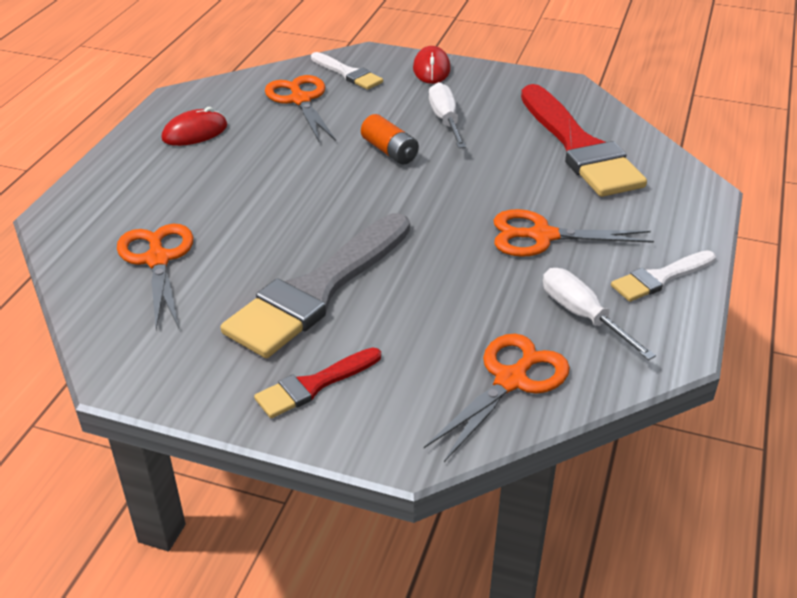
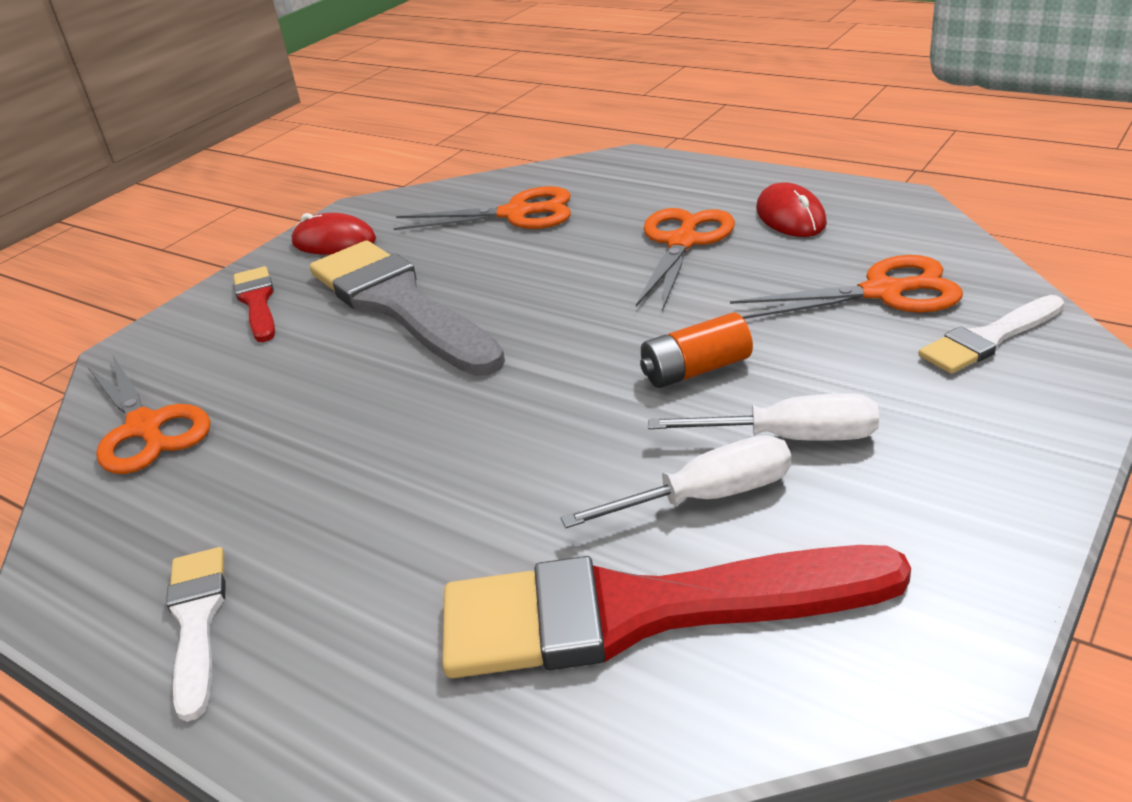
camera: 110 degrees right, 5 degrees down
(431, 69) = (1021, 440): red mouse -> red mouse (334, 242)
(542, 236) = (387, 502): orange scissors -> orange scissors (683, 242)
(582, 315) = (194, 509): white screwdriver -> white screwdriver (708, 496)

